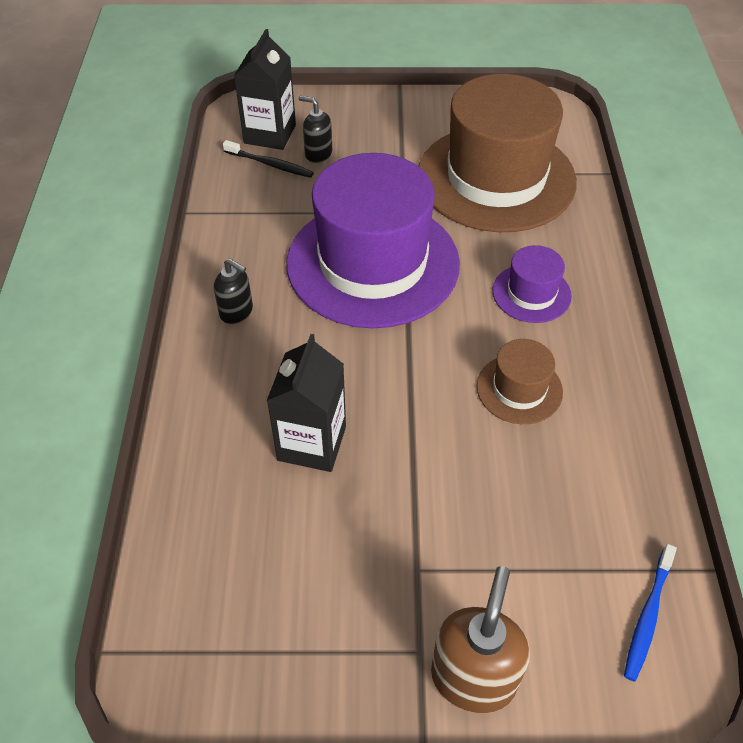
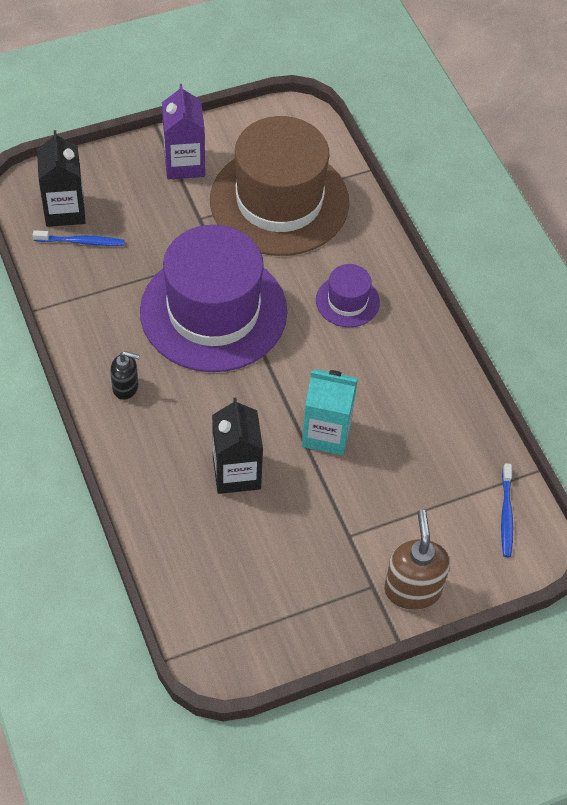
camera: 25 degrees left, 5 degrees up
(270, 164) = (81, 242): black toothbrush -> blue toothbrush
(318, 154) = (118, 219): black soap dispenser -> none
(411, 123) = (184, 164): none -> purple carton
(443, 431) = (326, 433): none -> turquoise carton
(519, 389) = (367, 383): brown hat -> none

